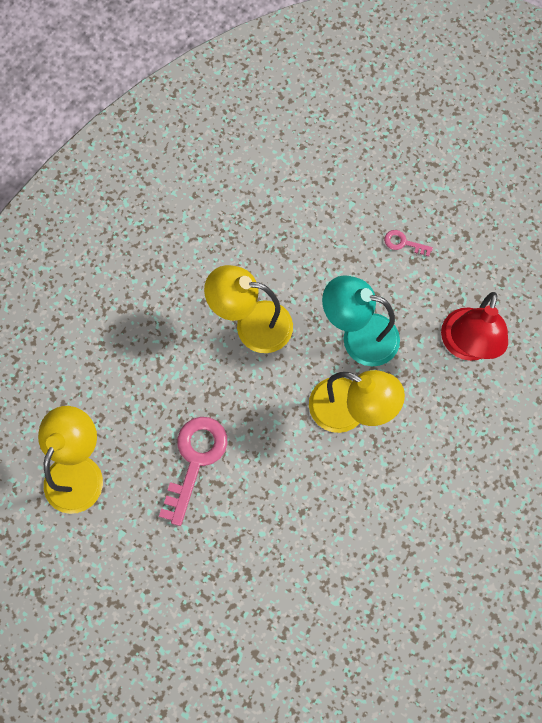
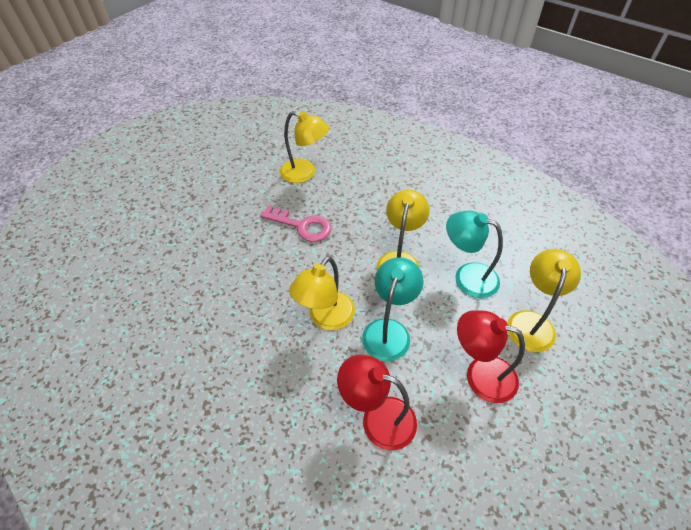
camera: 95 degrees right, 20 degrees down
(272, 245) = (467, 276): none -> turquoise lamp
(332, 184) = (531, 322): none -> yellow lamp
(403, 243) = (480, 375): pink key -> red lamp

